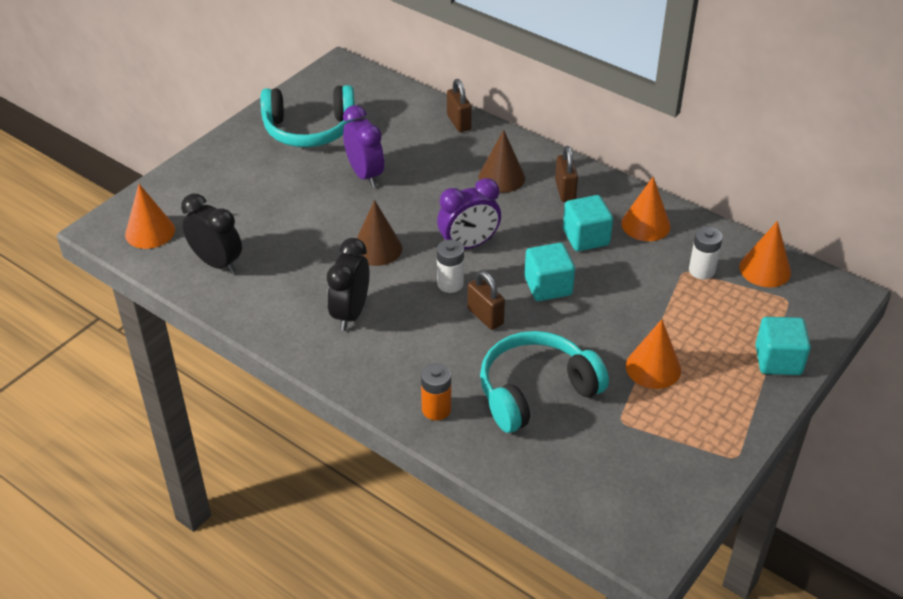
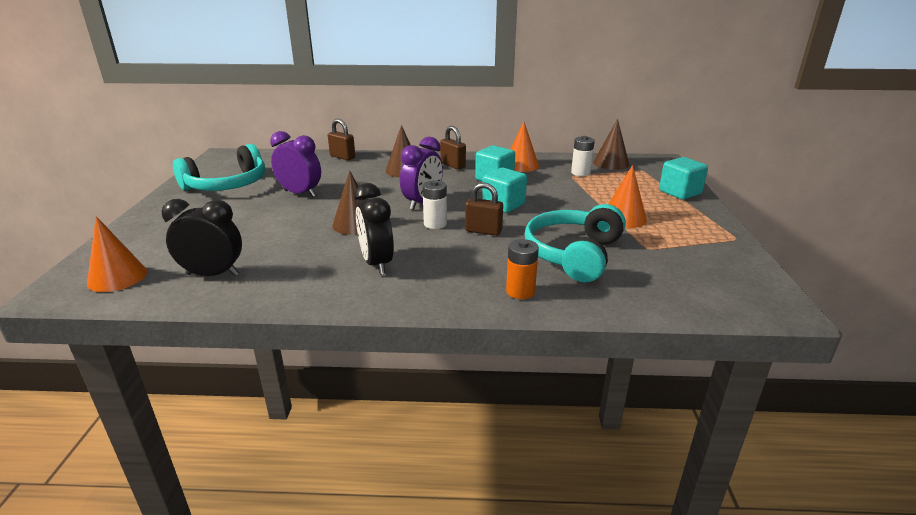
camera: 35 degrees left, 15 degrees down
(765, 269) = (611, 163): orange cone -> brown cone

